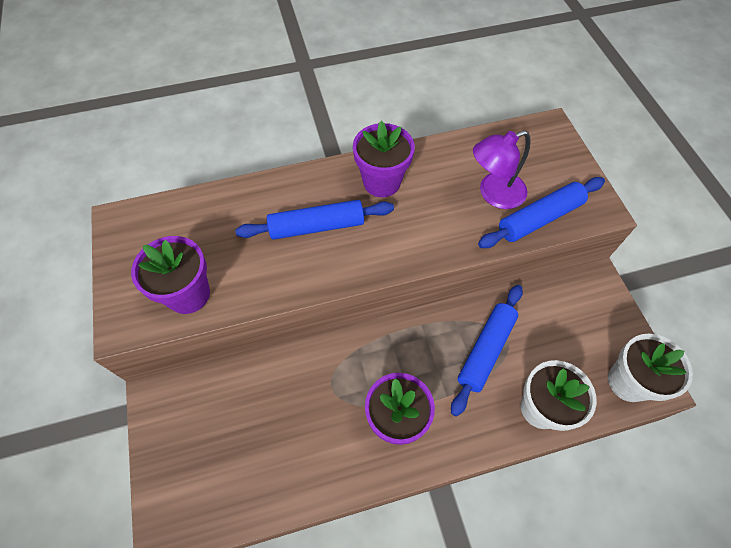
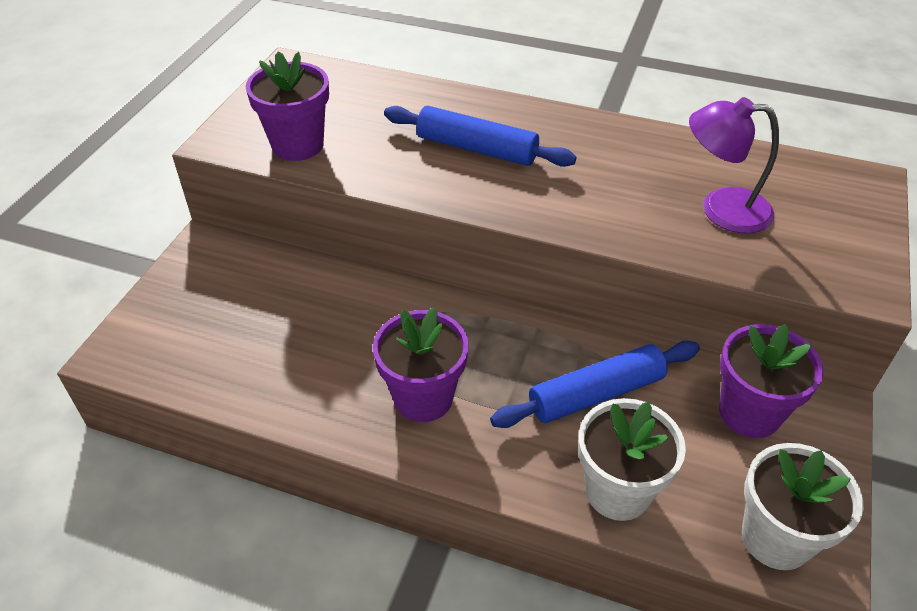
camera: 35 degrees right, 15 degrees down
(381, 182) = (587, 142): purple flower pot -> purple flower pot (749, 413)
(539, 218) = (763, 257): blue rolling pin -> none

